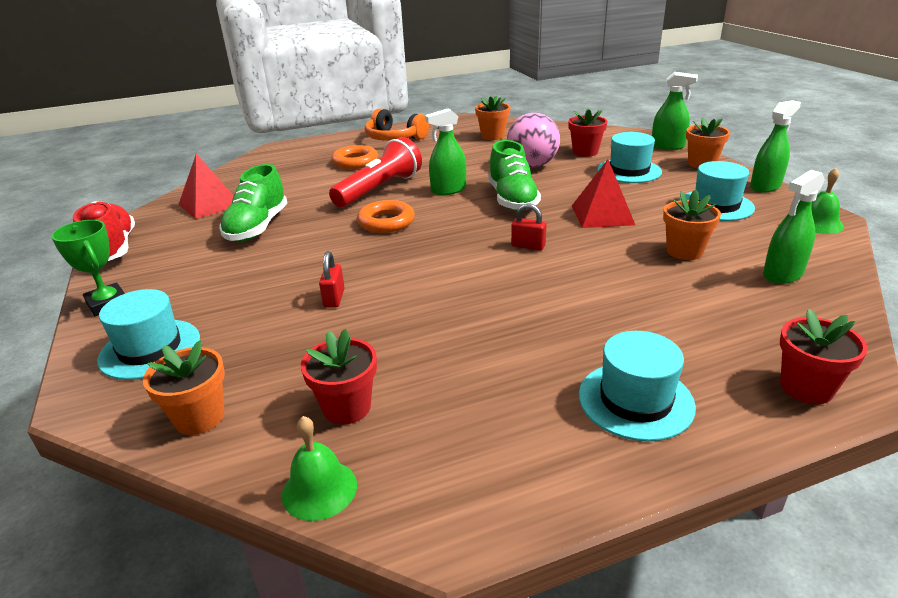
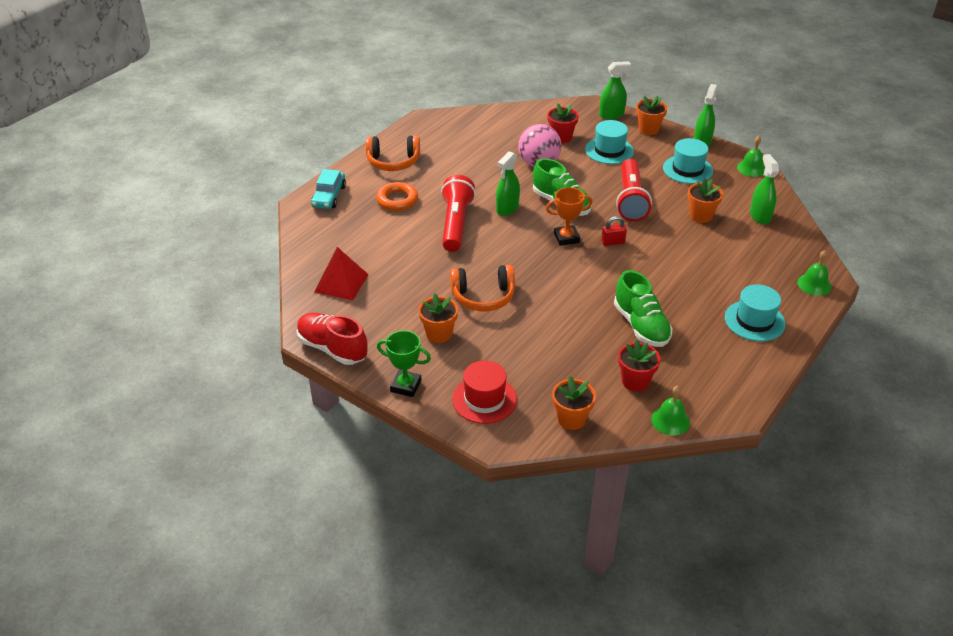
camera: 35 degrees left, 10 degrees up
(150, 349) = (484, 399): turquoise hat -> red hat
(257, 227) = (414, 290): green shoe -> green shoe (641, 325)
(305, 148) = (329, 196): none -> turquoise car
(311, 252) = (483, 296): none -> orange headphones
(334, 298) = (545, 324): red padlock -> none
(386, 222) = (500, 253): orange ring -> none
(477, 228) = (566, 238): none -> orange trophy
(492, 136) = (473, 137): orange flower pot -> orange flower pot (439, 333)
(602, 215) = (630, 200): red pyramid -> red flashlight
(782, 274) = (760, 216): green spray bottle -> green spray bottle turned 150 degrees clockwise
(806, 387) = (814, 284): red flower pot -> green bell

